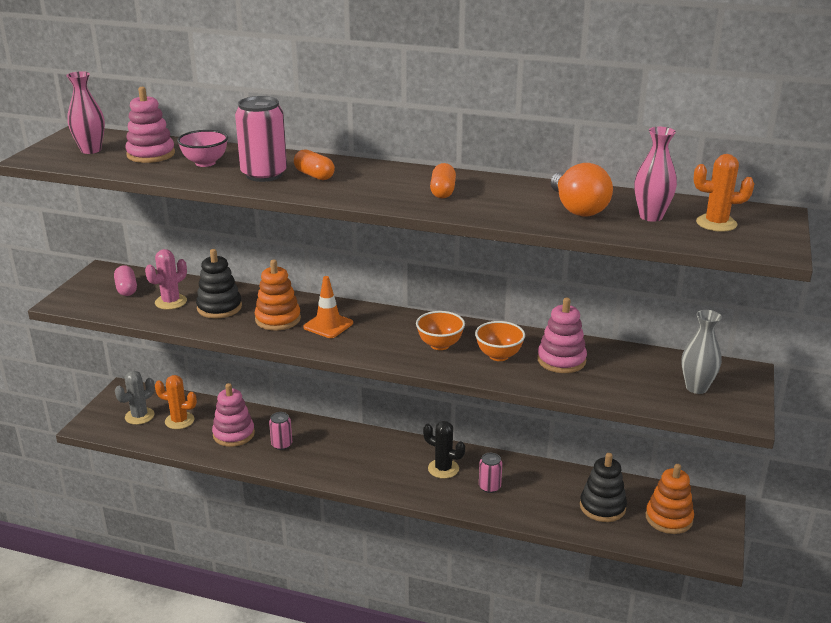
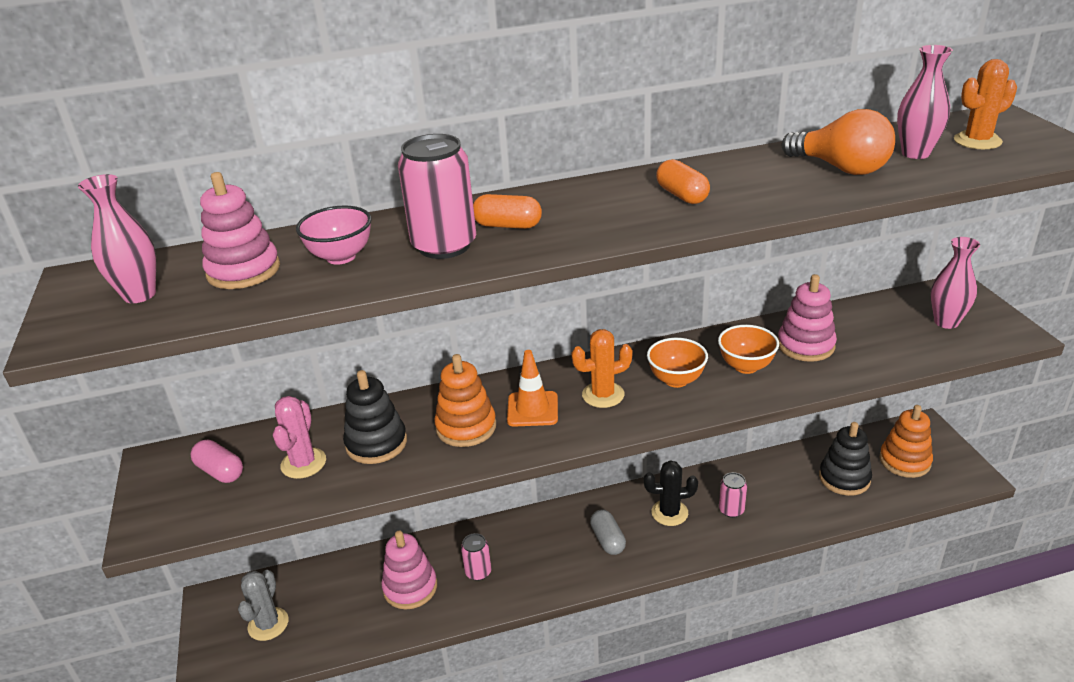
camera: 30 degrees left, 5 degrees up
(179, 421) = (326, 604): orange cactus -> orange cactus (603, 395)
(382, 465) = (607, 540): none -> grey capsule
(696, 388) = (946, 322): grey vase -> pink vase

